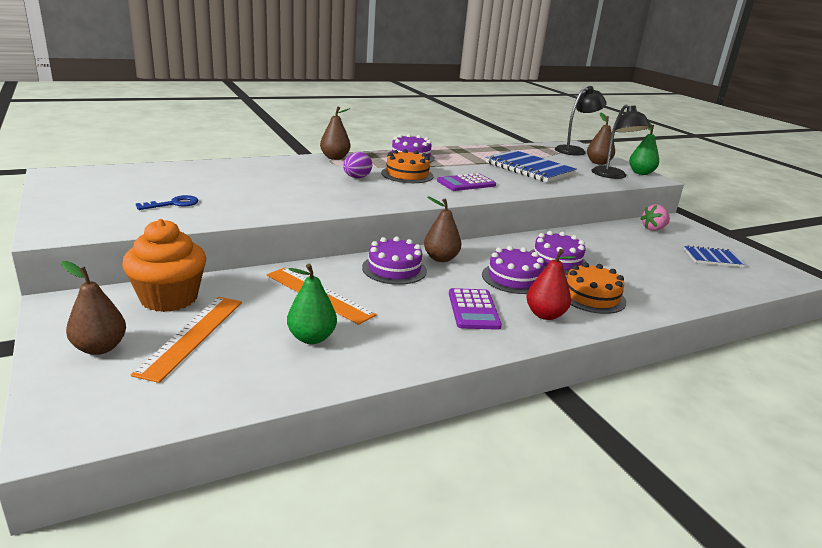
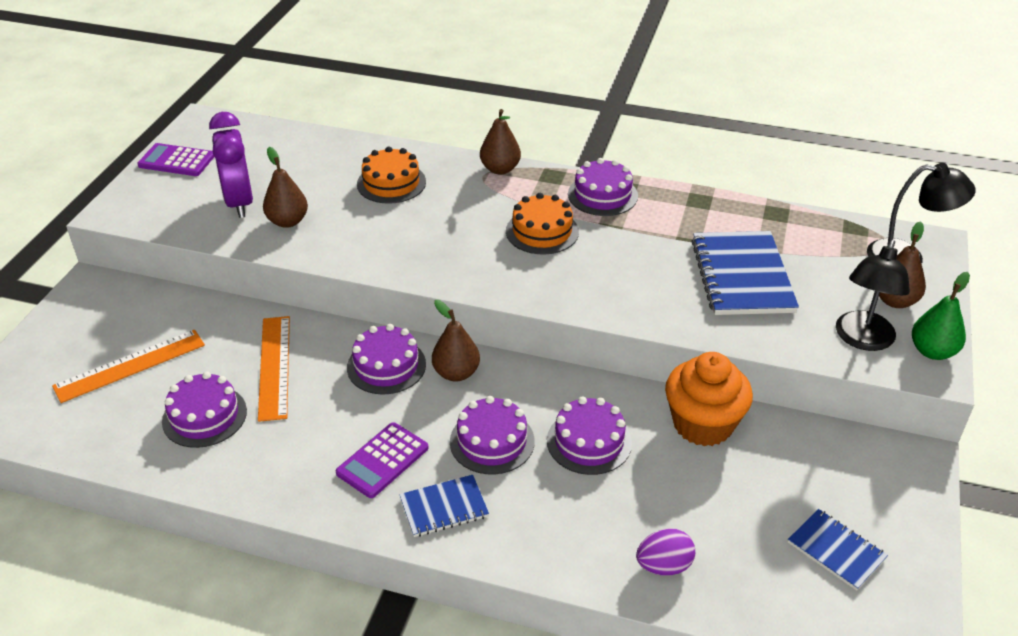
camera: 45 degrees right, 15 degrees up
(100, 348) = (65, 346): brown pear -> brown pear (287, 221)
(169, 298) = (161, 313): orange cupcake -> orange cupcake (703, 424)
(173, 204) = (239, 203): blue key -> purple clock
(311, 338) = (204, 416): green pear -> purple cake
(357, 178) = (471, 218): purple egg -> purple egg (664, 566)
(466, 183) = (593, 275): purple calculator -> purple calculator (176, 161)
(545, 315) = (444, 507): red pear -> blue notebook
(591, 296) = (539, 513): orange cake -> orange cake (391, 183)
(653, 229) = (842, 456): pink strawberry -> none

